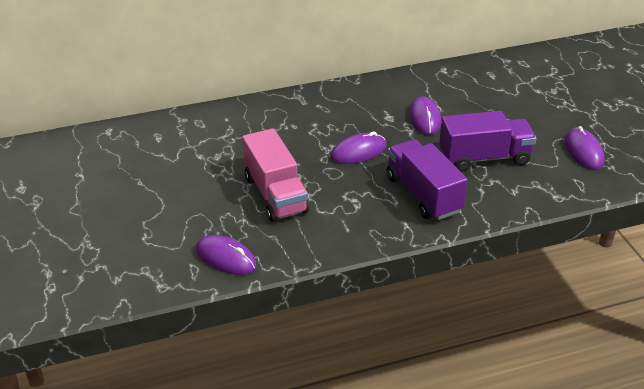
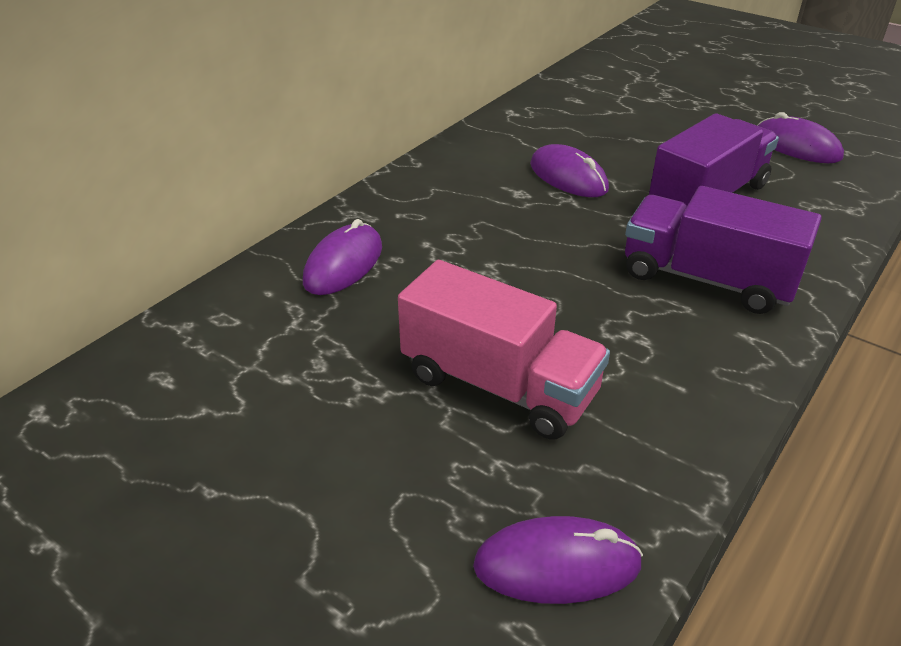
camera: 35 degrees left, 0 degrees up
(358, 152) = (541, 257): purple mouse -> purple mouse (343, 264)

